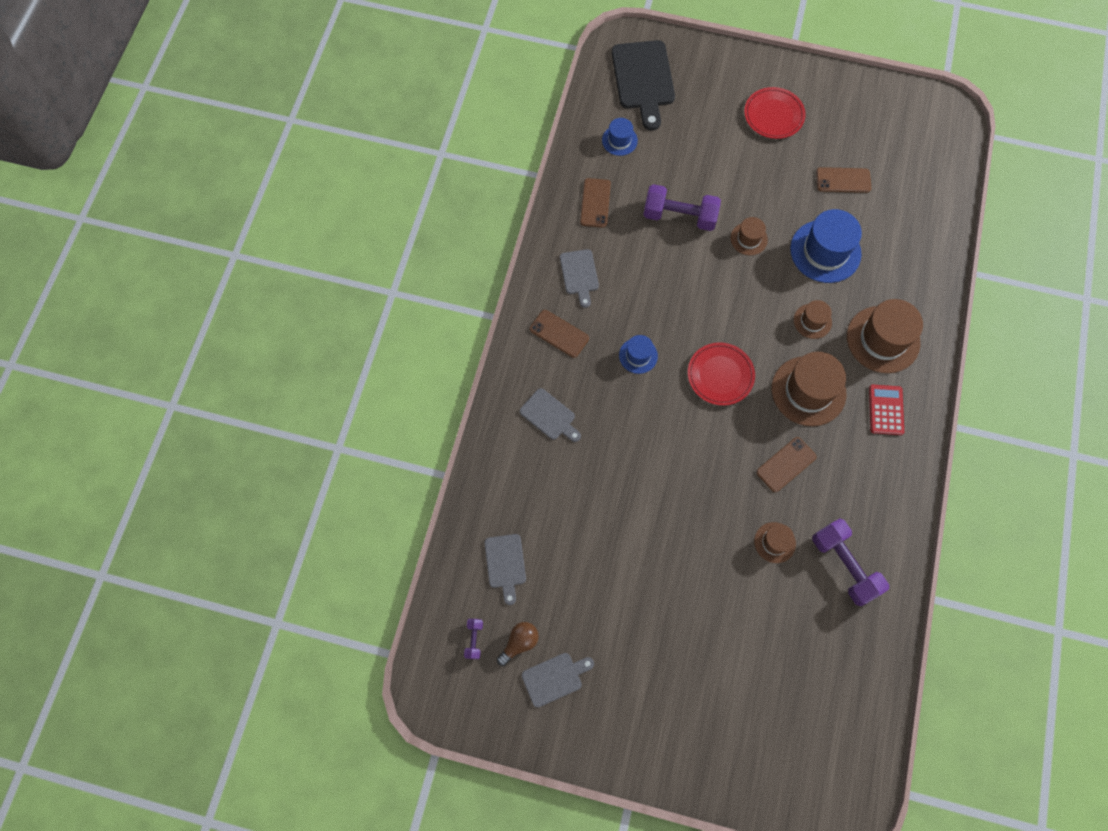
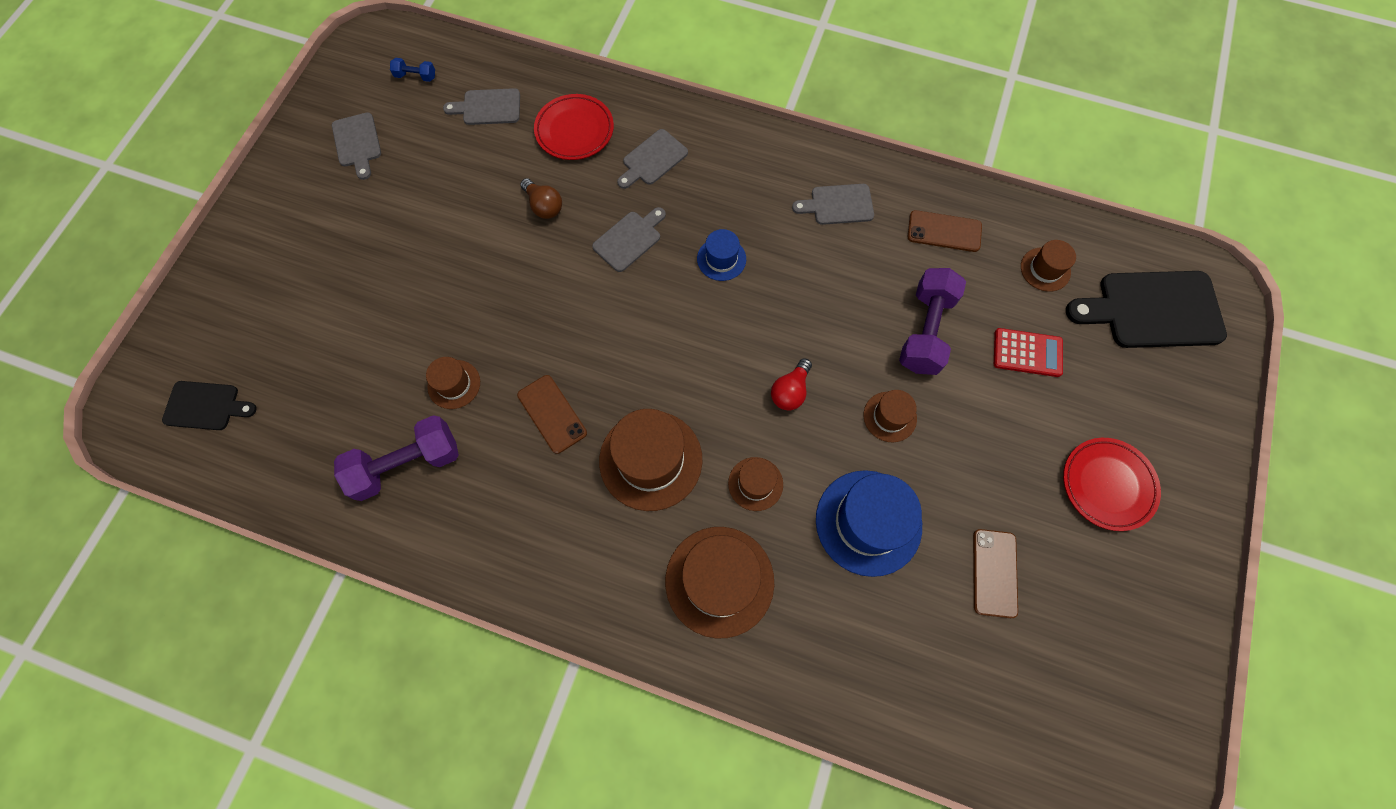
camera: 95 degrees right, 0 degrees up
(474, 639) = (416, 76): purple dumbbell -> blue dumbbell
(519, 643) = (402, 115): brown light bulb -> brown light bulb (544, 206)
(559, 334) = (757, 177): brown phone -> none
(619, 140) = (1045, 269): blue hat -> brown hat
(629, 426) = (629, 239): none -> grey cutting board
(720, 375) = (685, 351): red plate -> red plate (574, 130)
(740, 302) = (790, 391): none -> red light bulb
(827, 743) = (205, 406): none -> black cutting board
(885, 410) = (610, 562): red calculator -> red calculator (1027, 353)

